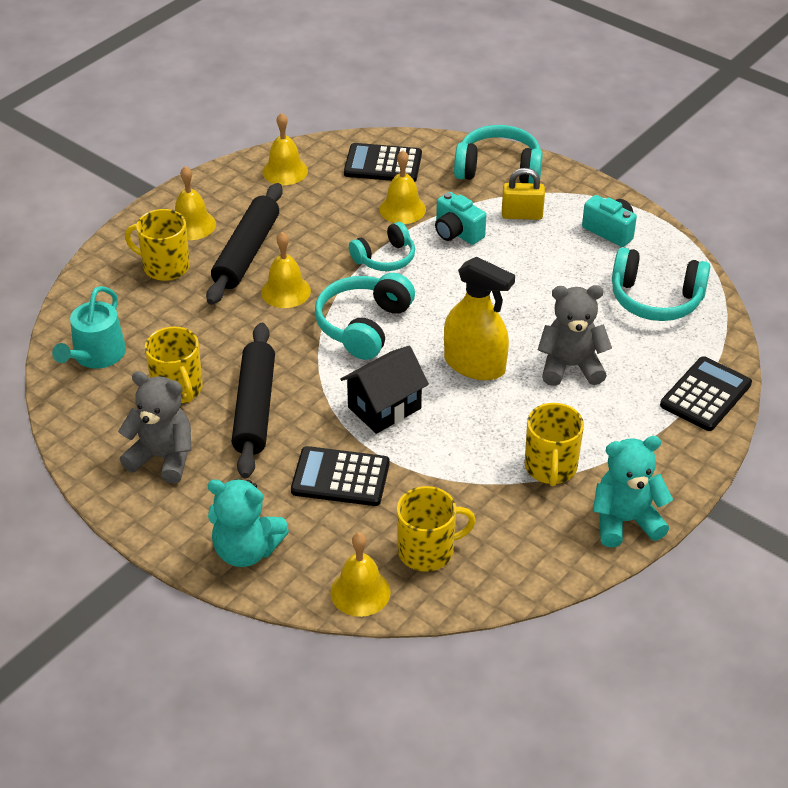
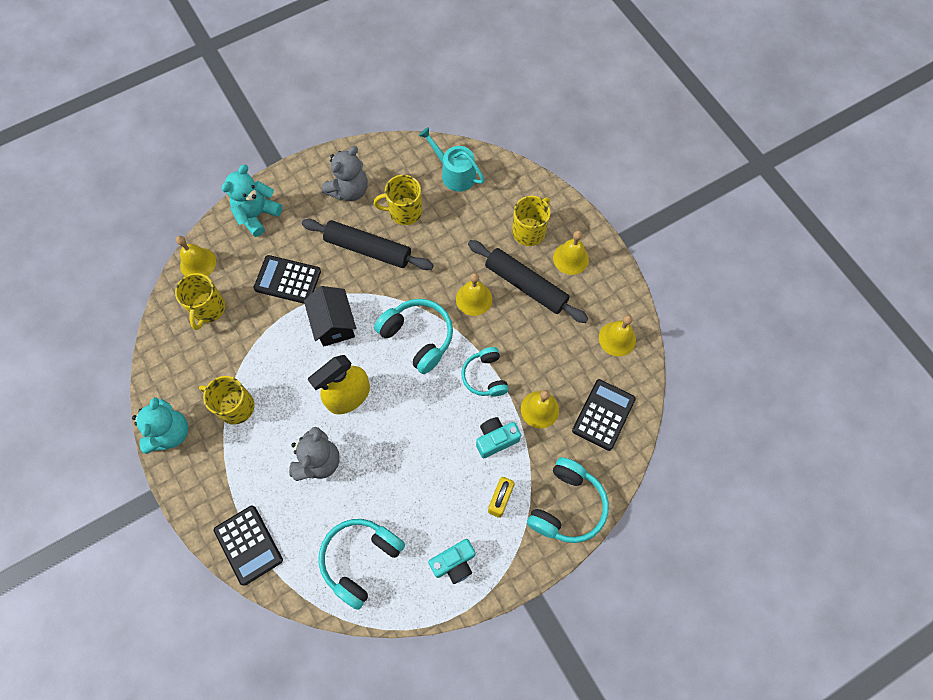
camera: 110 degrees right, 25 degrees up
(340, 477) = (287, 280): black calculator -> black calculator turned 105 degrees counterclockwise

